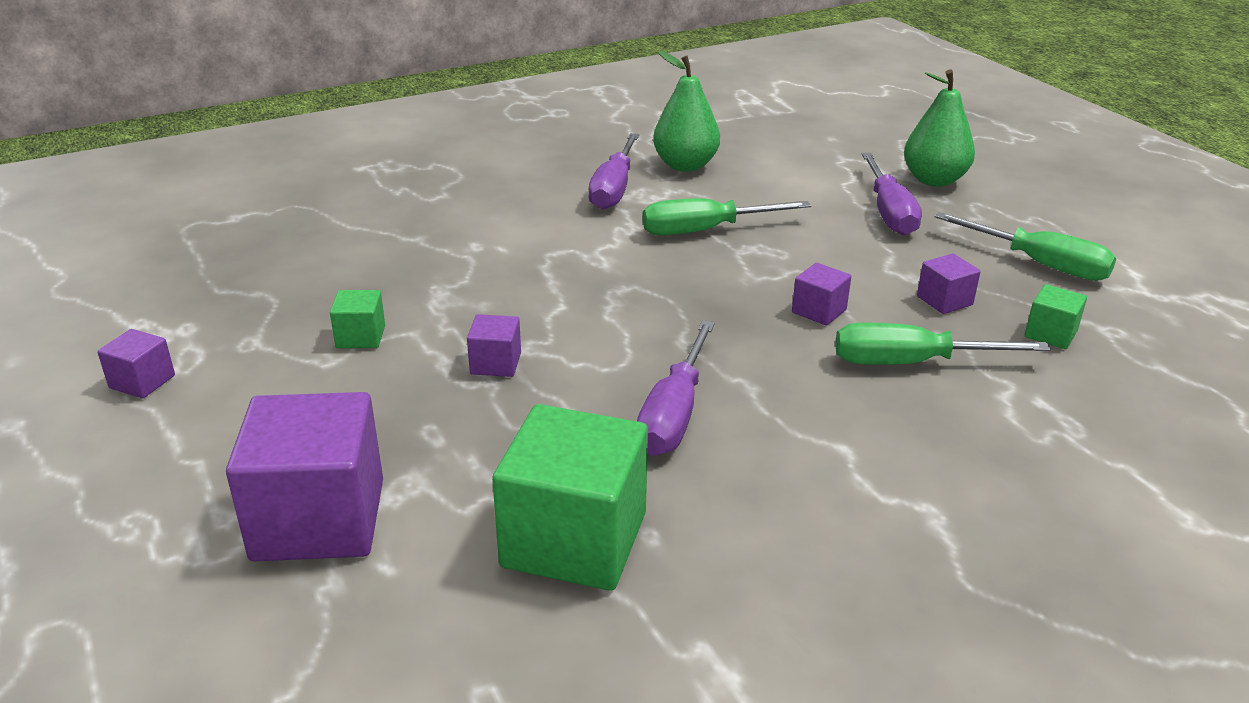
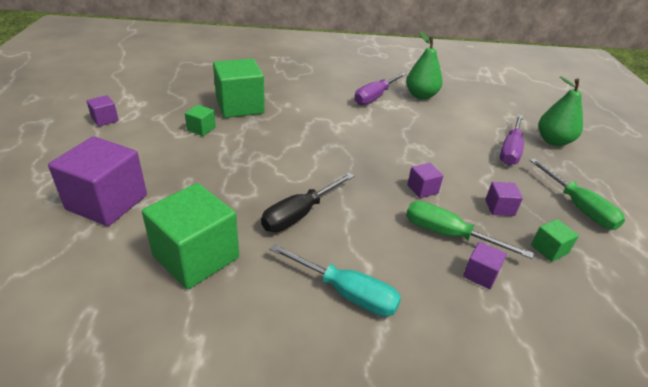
camera: 25 degrees right, 5 degrees up
(391, 275) = (240, 106): none -> green cube
(495, 363) = (244, 160): purple cube -> purple cube (480, 274)
(674, 414) = (300, 214): purple screwdriver -> black screwdriver
(705, 230) = (401, 130): green screwdriver -> none
(848, 496) = (346, 293): none -> turquoise screwdriver

